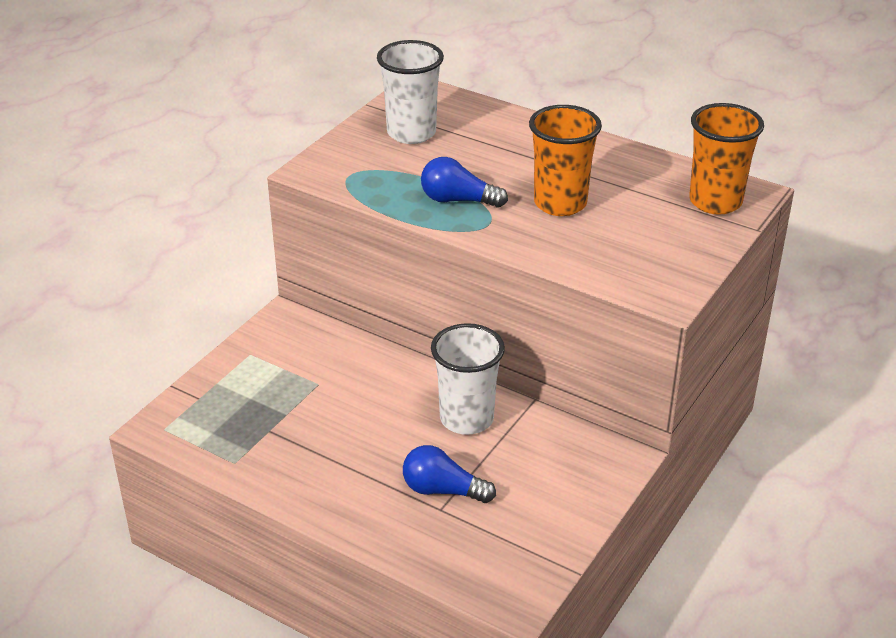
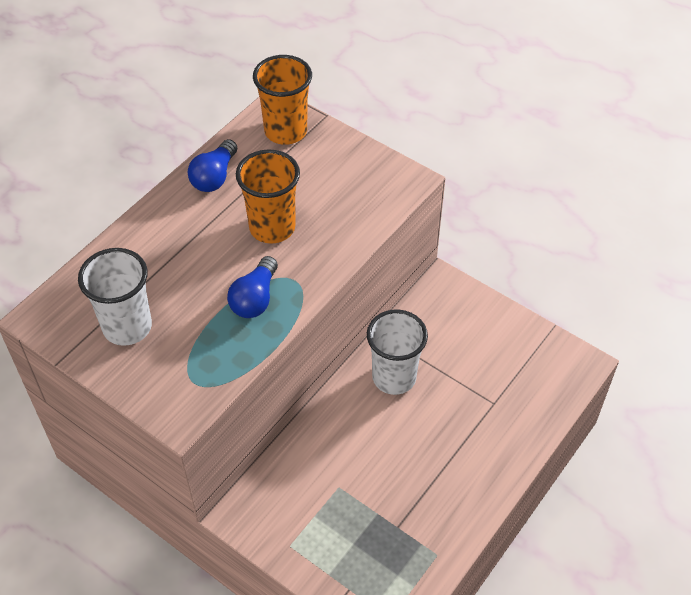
camera: 85 degrees left, 15 degrees up
(442, 490) = (474, 400): blue light bulb -> blue light bulb (214, 177)

